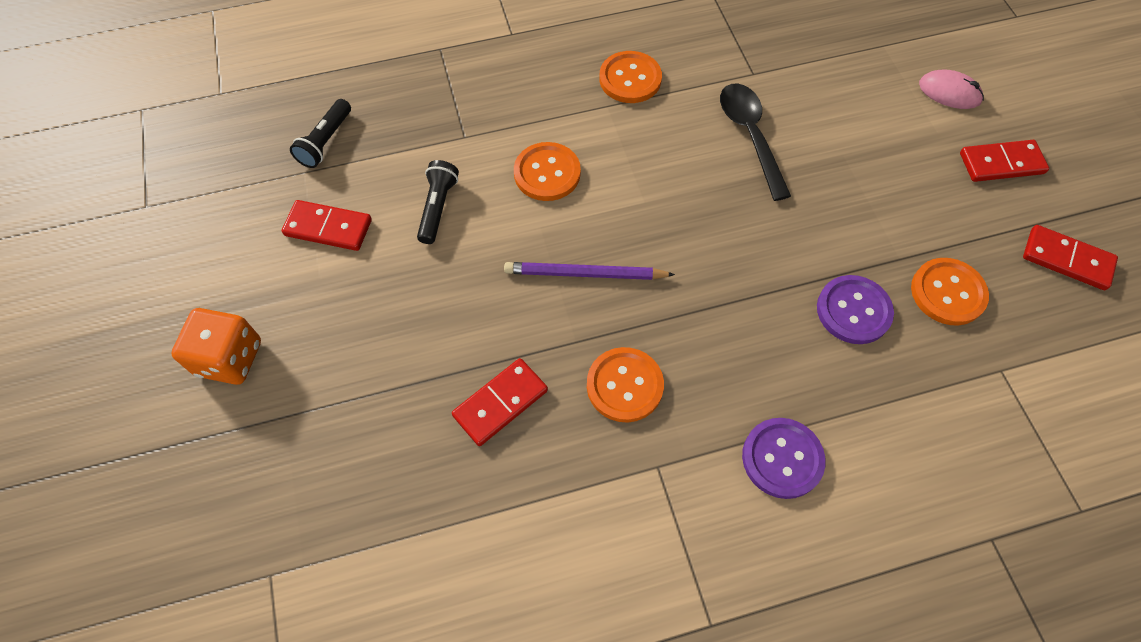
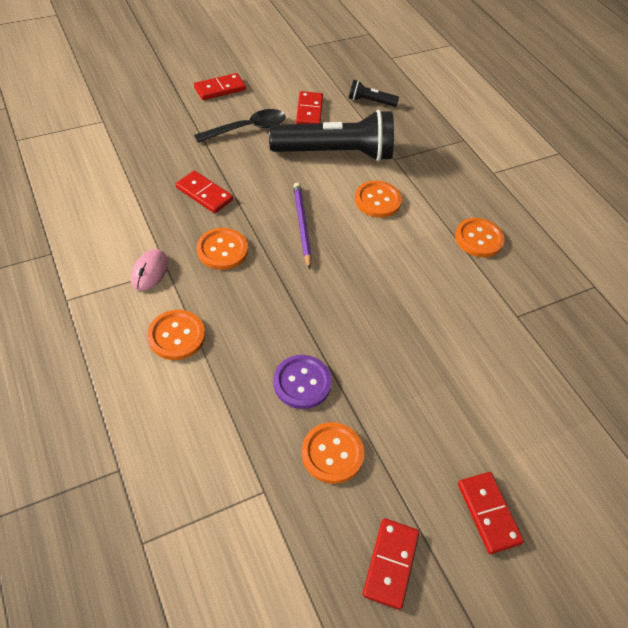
camera: 75 degrees right, 10 degrees down
(230, 358) = (220, 89): orange dice -> red domino
(438, 207) = (335, 153): black flashlight -> black flashlight, size x2.28
(750, 136) = (450, 314): black spoon -> black spoon (247, 128)
(782, 458) = (176, 336): purple button -> orange button
(949, 92) = (560, 471): pink mouse -> pink mouse (150, 271)

